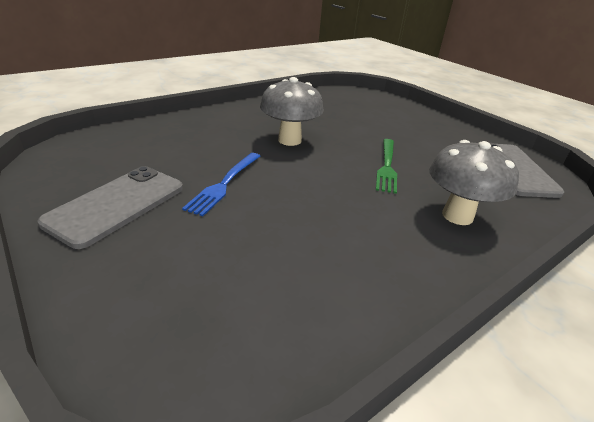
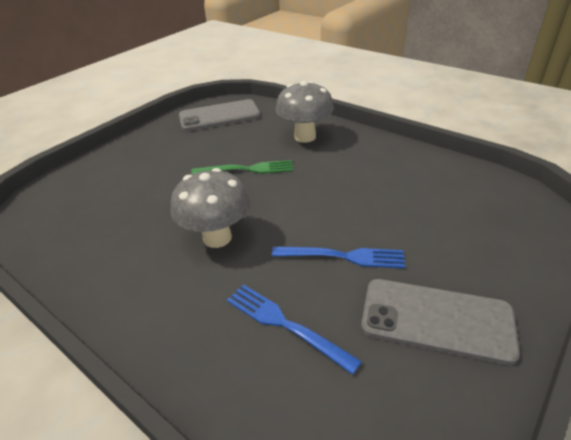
camera: 100 degrees left, 5 degrees up
(184, 148) = (284, 324): none -> blue fork

